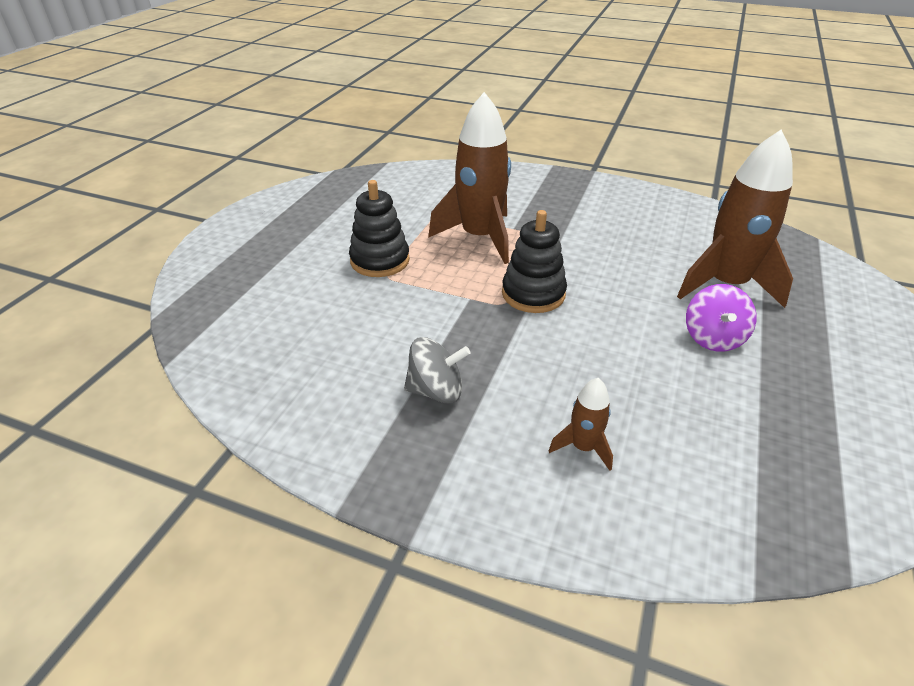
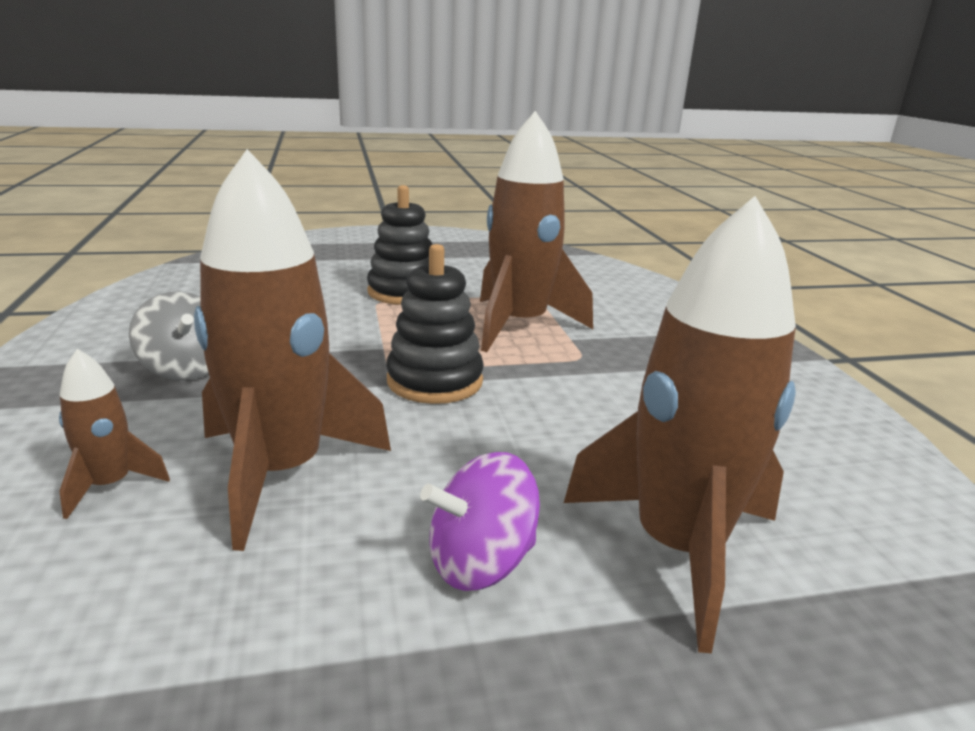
camera: 55 degrees right, 15 degrees down
(606, 378) = (281, 473): none -> brown rocket

